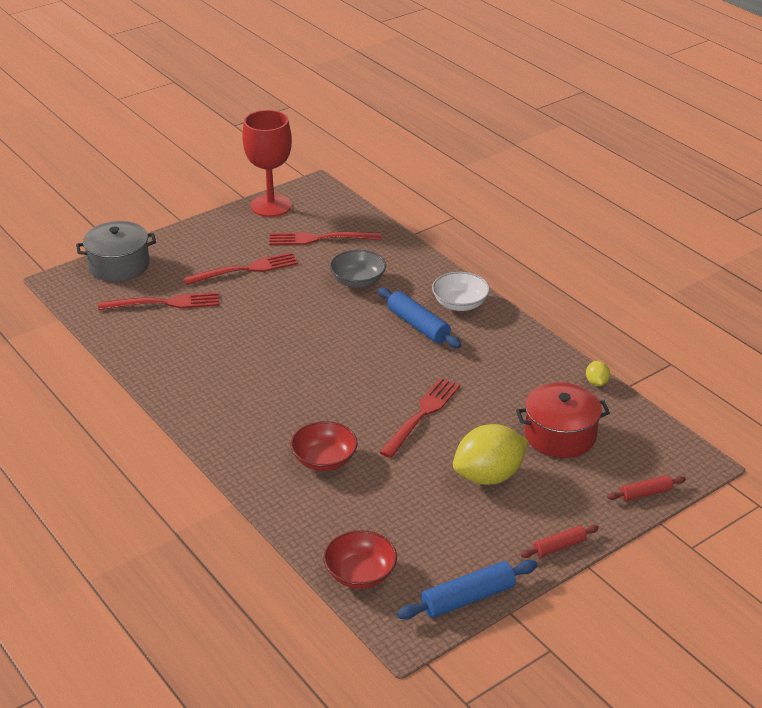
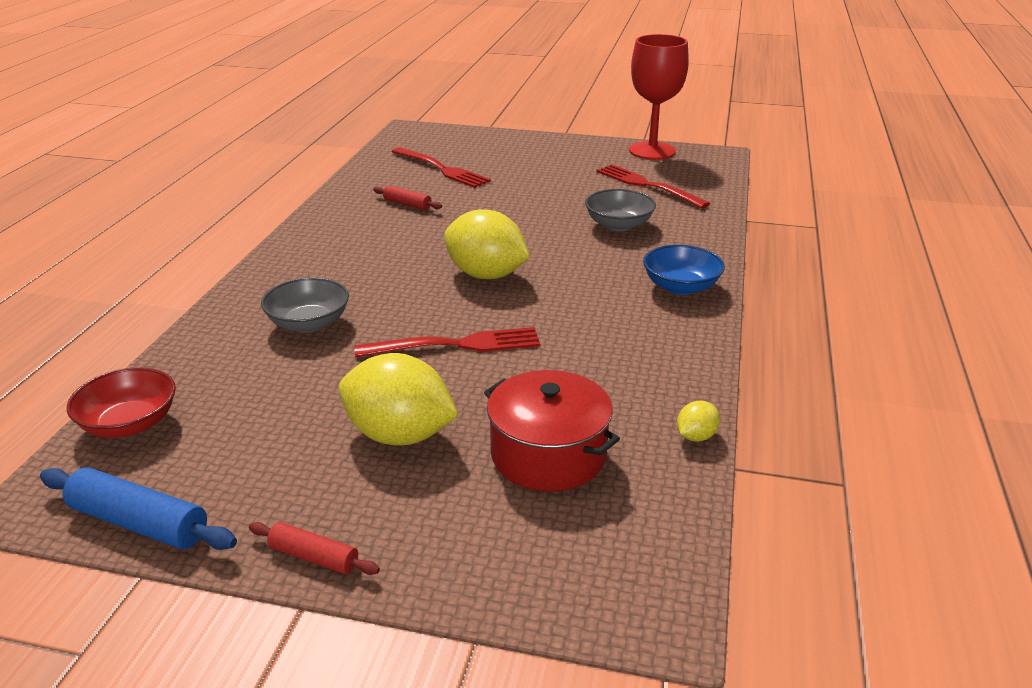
camera: 50 degrees right, 5 degrees down
(119, 265) = (463, 137): grey pot -> none
(245, 269) = (543, 177): red fork -> none
(324, 460) = (308, 323): red bowl -> grey bowl
(353, 363) = (486, 275): none -> yellow lemon
(418, 325) = (603, 280): blue rolling pin -> none
(460, 304) = (681, 287): white bowl -> blue bowl
(645, 493) = (520, 591): red rolling pin -> red rolling pin (407, 204)

